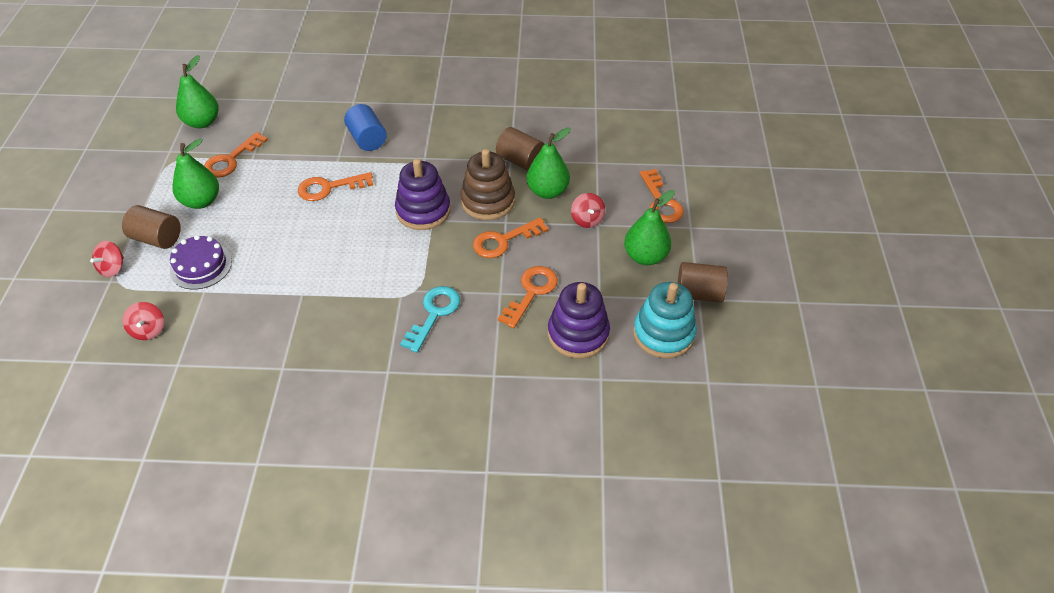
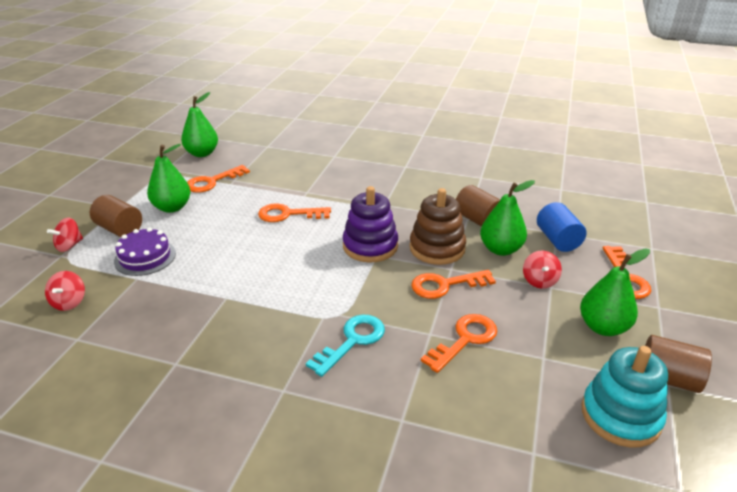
camera: 15 degrees right, 15 degrees down
(367, 139) = (336, 183): blue cylinder -> blue cylinder (557, 240)
(578, 334) = (512, 394): purple stacking toy -> none

